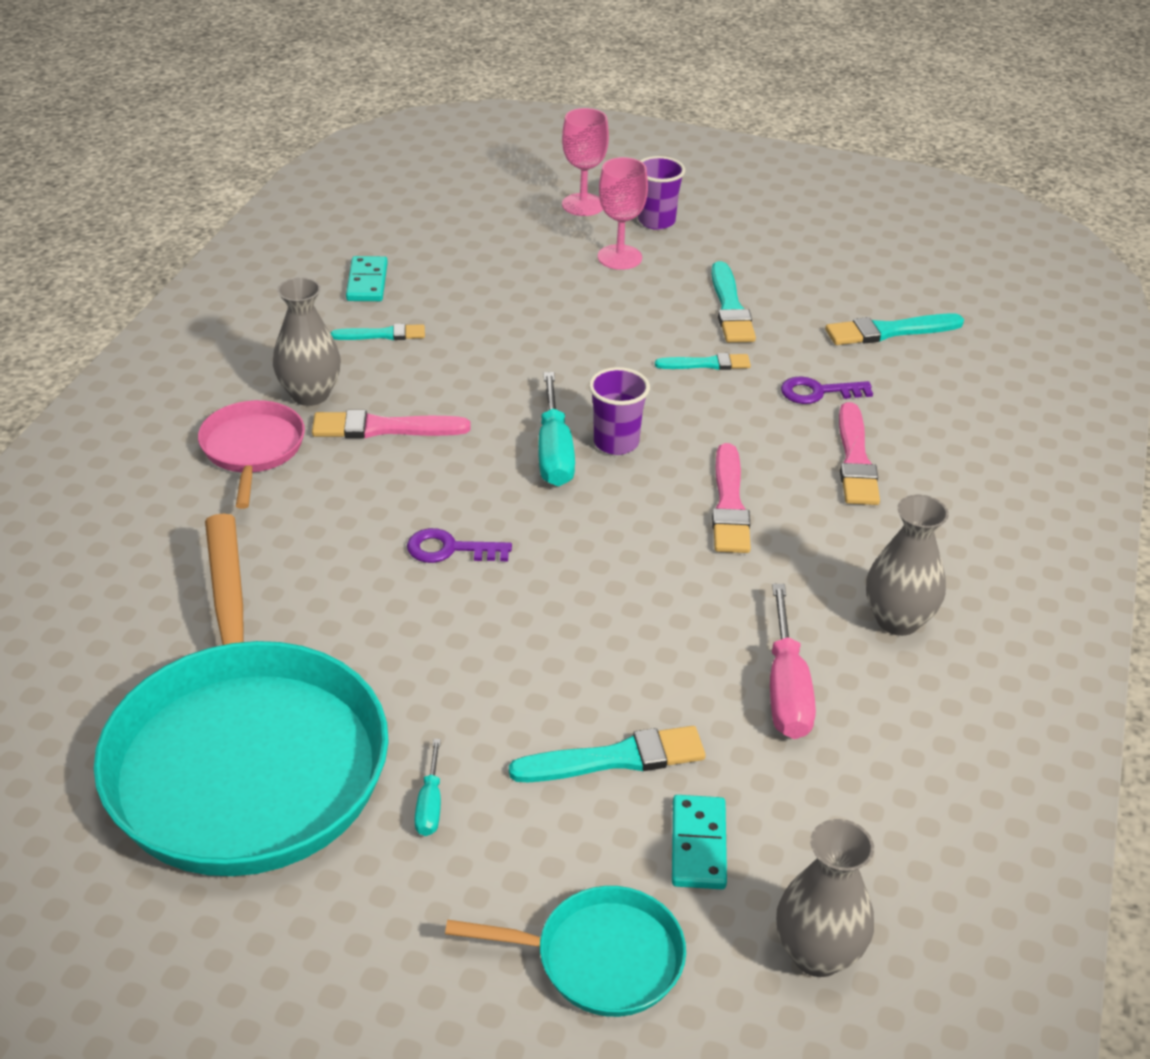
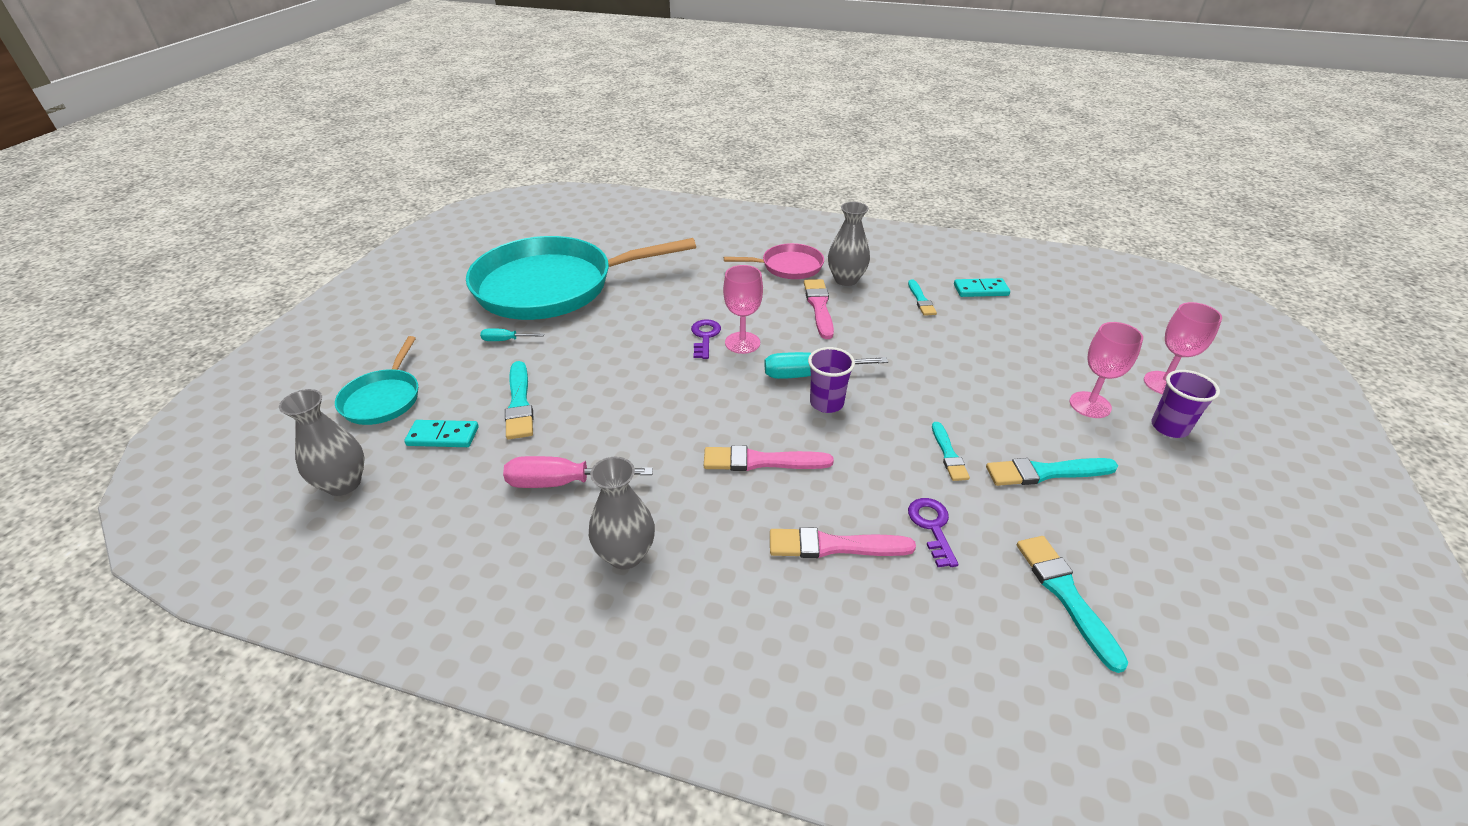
camera: 90 degrees right, 0 degrees up
(471, 510) = (742, 343): none -> pink goblet

